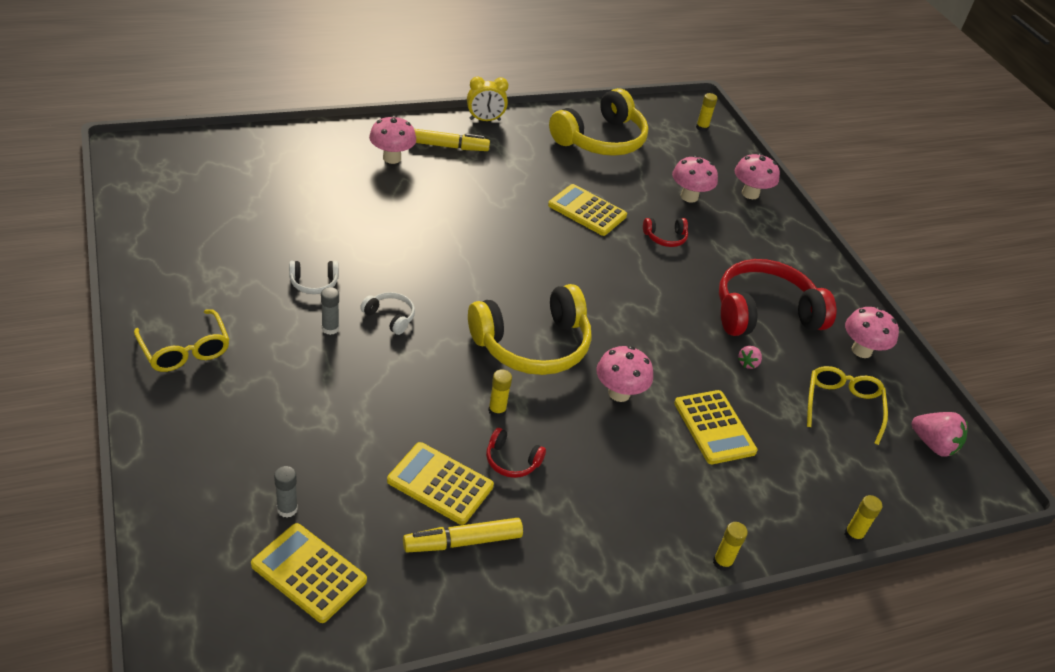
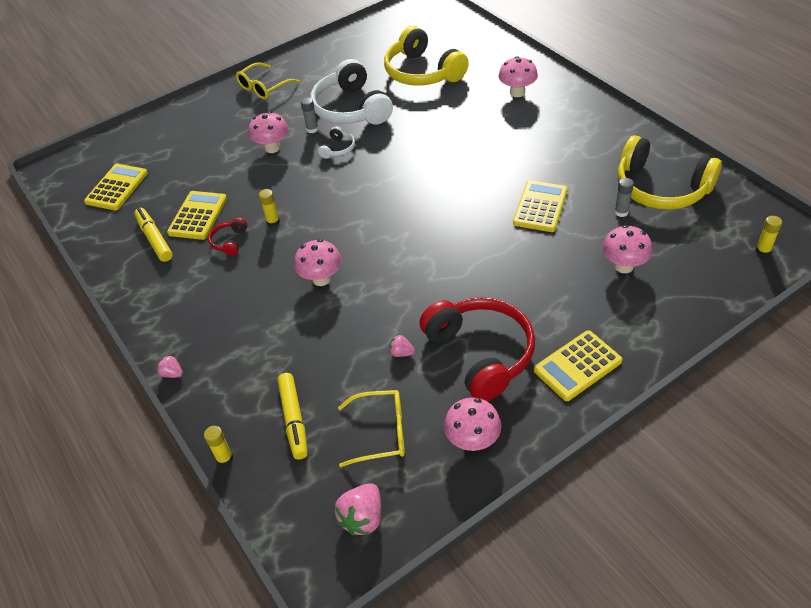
camera: 85 degrees right, 5 degrees up
(287, 509) = (158, 165): grey glue stick -> grey glue stick (621, 212)
(314, 283) = (351, 108): white headphones -> white headphones, size x2.32
(448, 146) = (559, 112): yellow marker -> yellow marker (294, 419)
(485, 120) = (618, 118): yellow clock -> none
(532, 345) = (349, 220): yellow headphones -> yellow headphones (422, 72)
(665, 238) = (542, 263): red headphones -> none
(714, 427) = (310, 344): yellow calculator -> yellow calculator (577, 366)
(722, 562) = (172, 373): yellow glue stick -> pink strawberry
(750, 193) = (673, 311): pink mushroom -> pink mushroom (272, 148)

